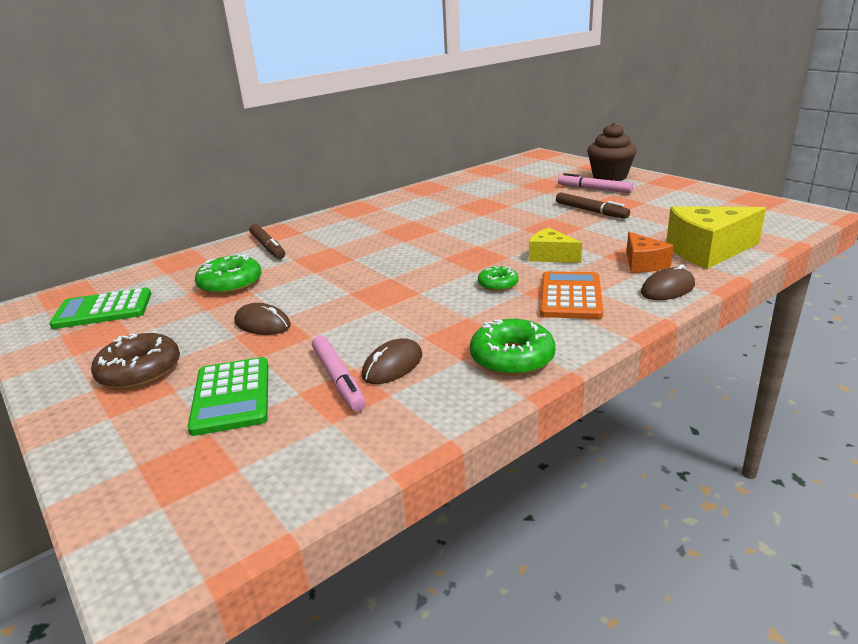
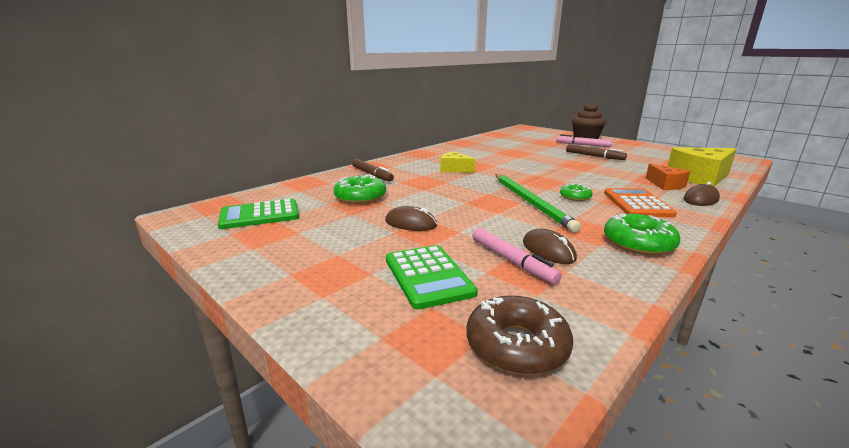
camera: 10 degrees left, 5 degrees down
(140, 371) = (326, 259): brown donut -> brown donut (516, 345)
(392, 366) = (548, 250): brown mouse -> brown mouse turned 60 degrees counterclockwise
(432, 293) = (531, 203): none -> green pencil
(550, 256) = (595, 180): yellow cheese -> yellow cheese (454, 169)

